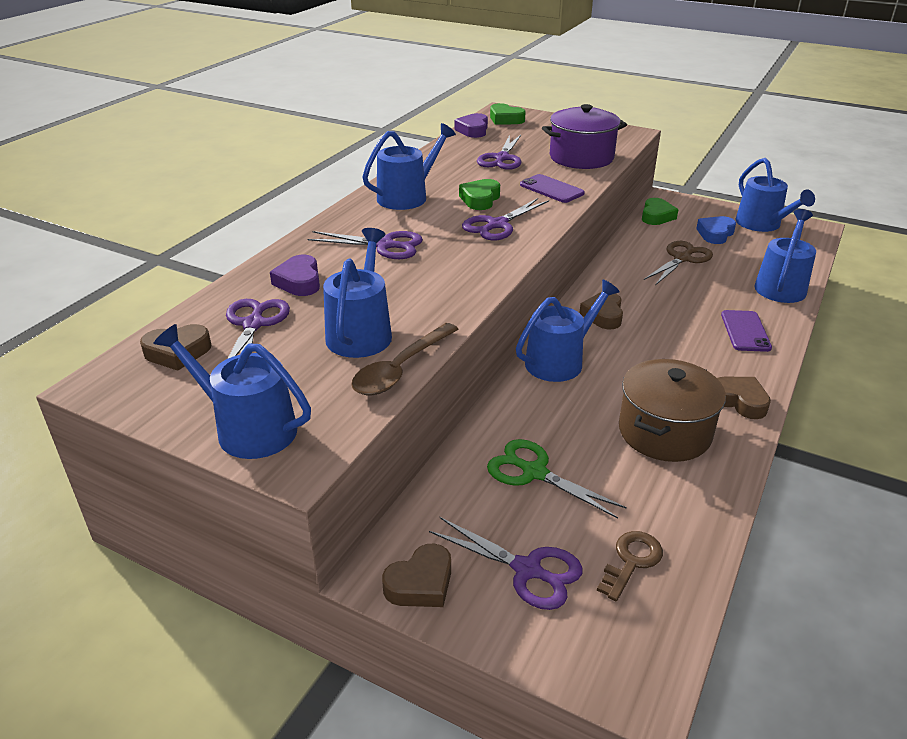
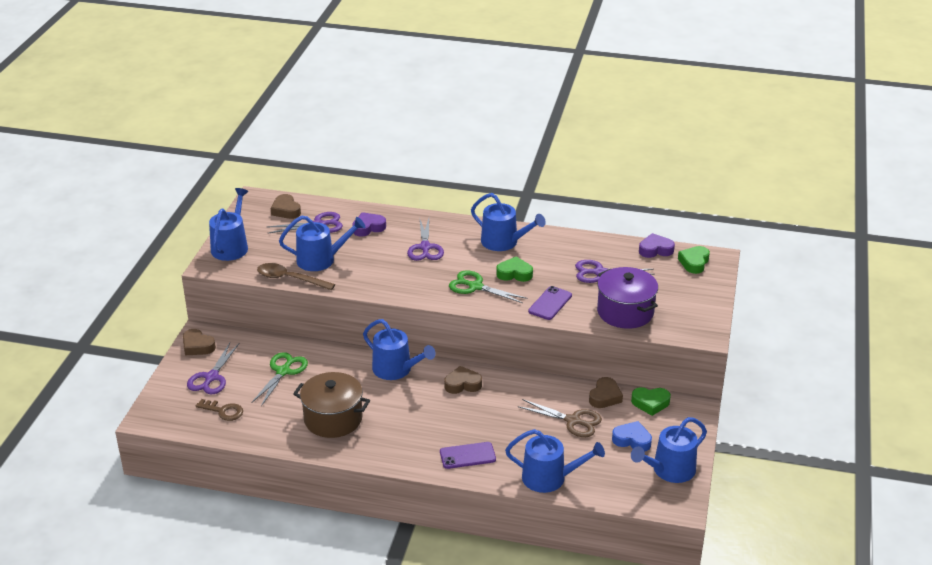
camera: 75 degrees right, 0 degrees up
(497, 225) = (475, 286): purple scissors -> green scissors
(739, 401) = (376, 451): brown heart -> brown heart (605, 397)

